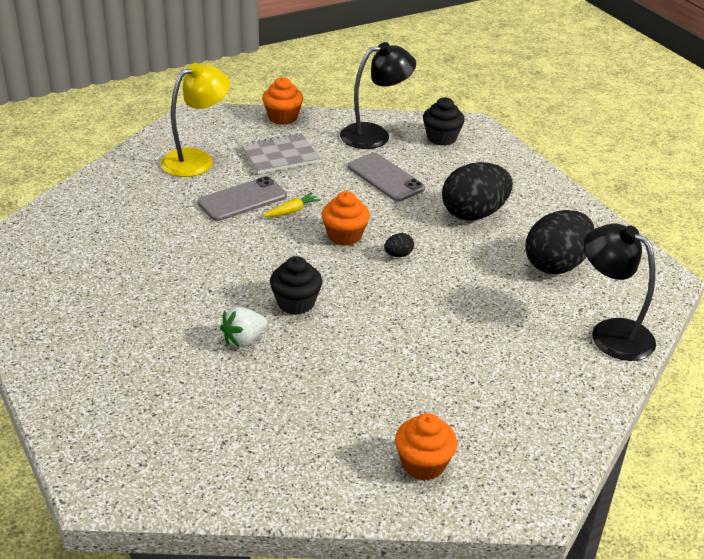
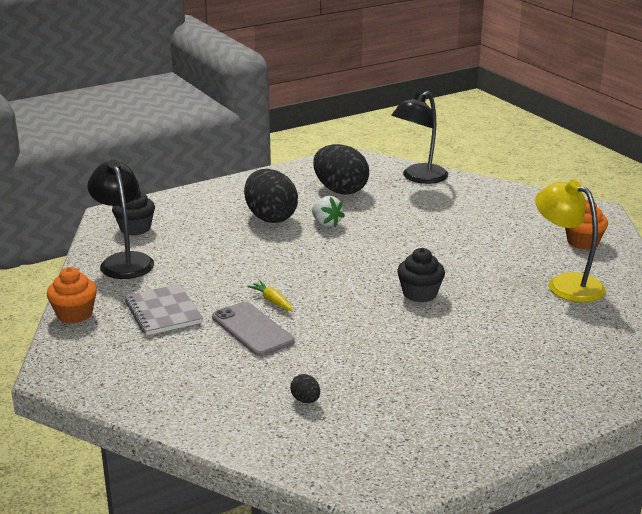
camera: 90 degrees left, 10 degrees down
(196, 159) = (167, 364): yellow lamp -> yellow lamp (566, 284)
(244, 340) = (478, 315): white strawberry -> white strawberry (326, 223)
(344, 235) = (312, 274): orange cupcake -> none
(385, 177) = (209, 255): grey phone -> none
(398, 255) = (338, 250): black egg -> black egg (305, 400)

